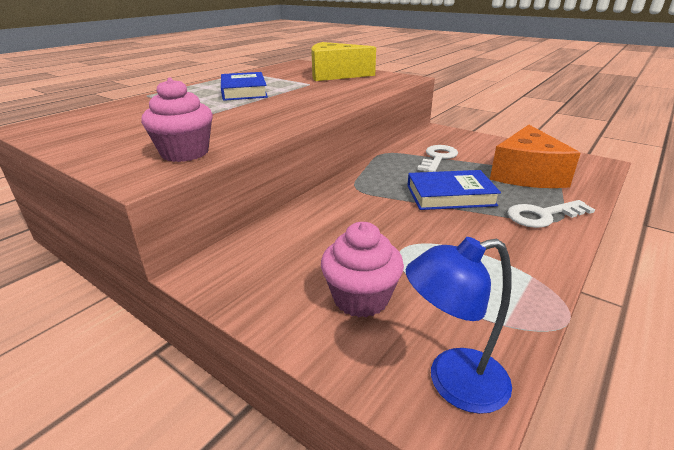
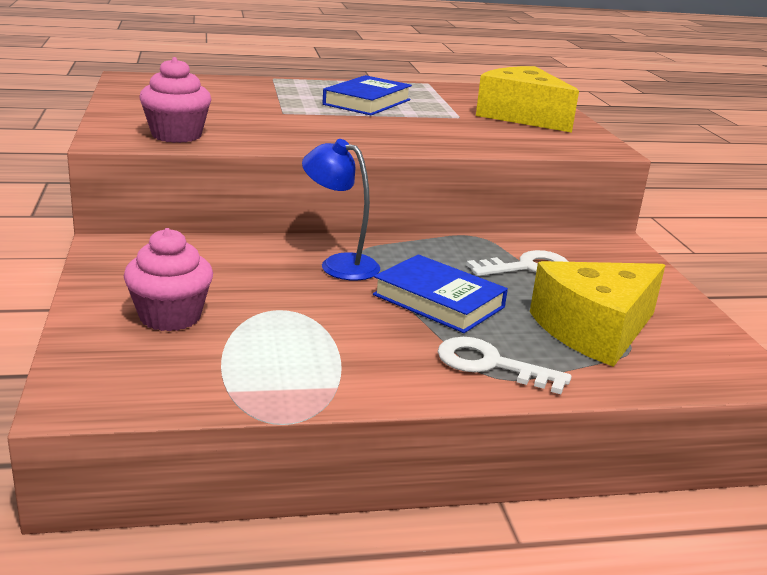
camera: 40 degrees right, 5 degrees down
(453, 382) = (114, 387): blue lamp -> blue lamp (339, 264)
(526, 174) = (594, 330): orange cheese -> yellow cheese

